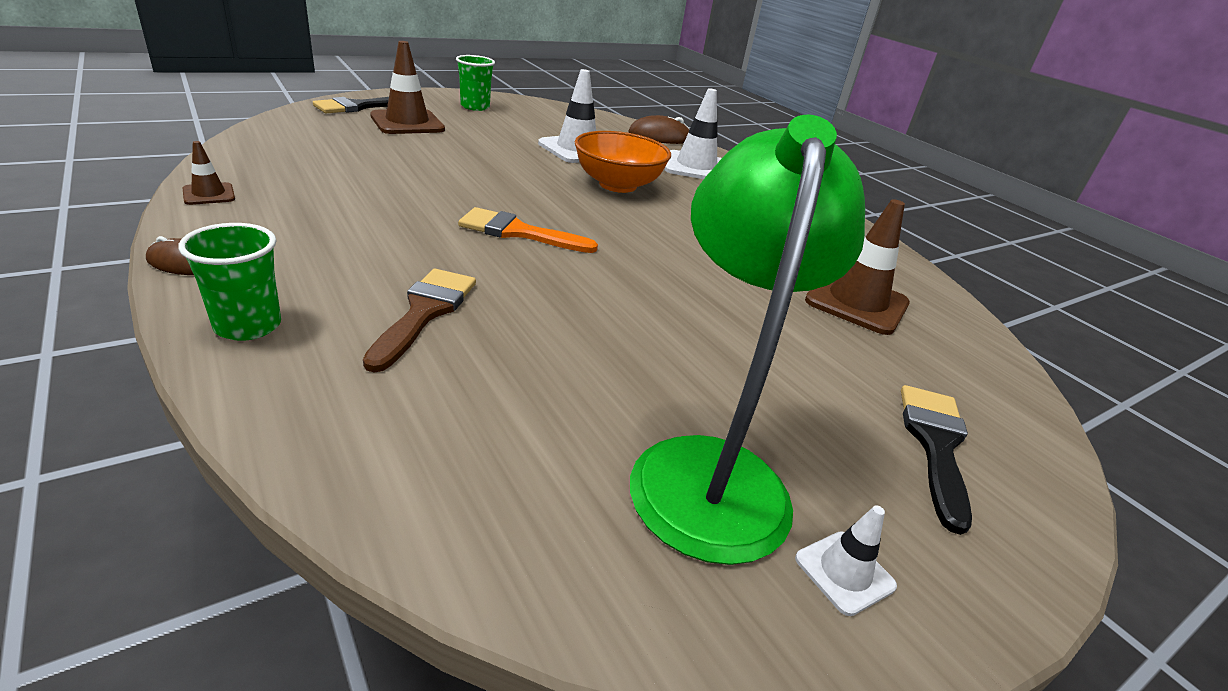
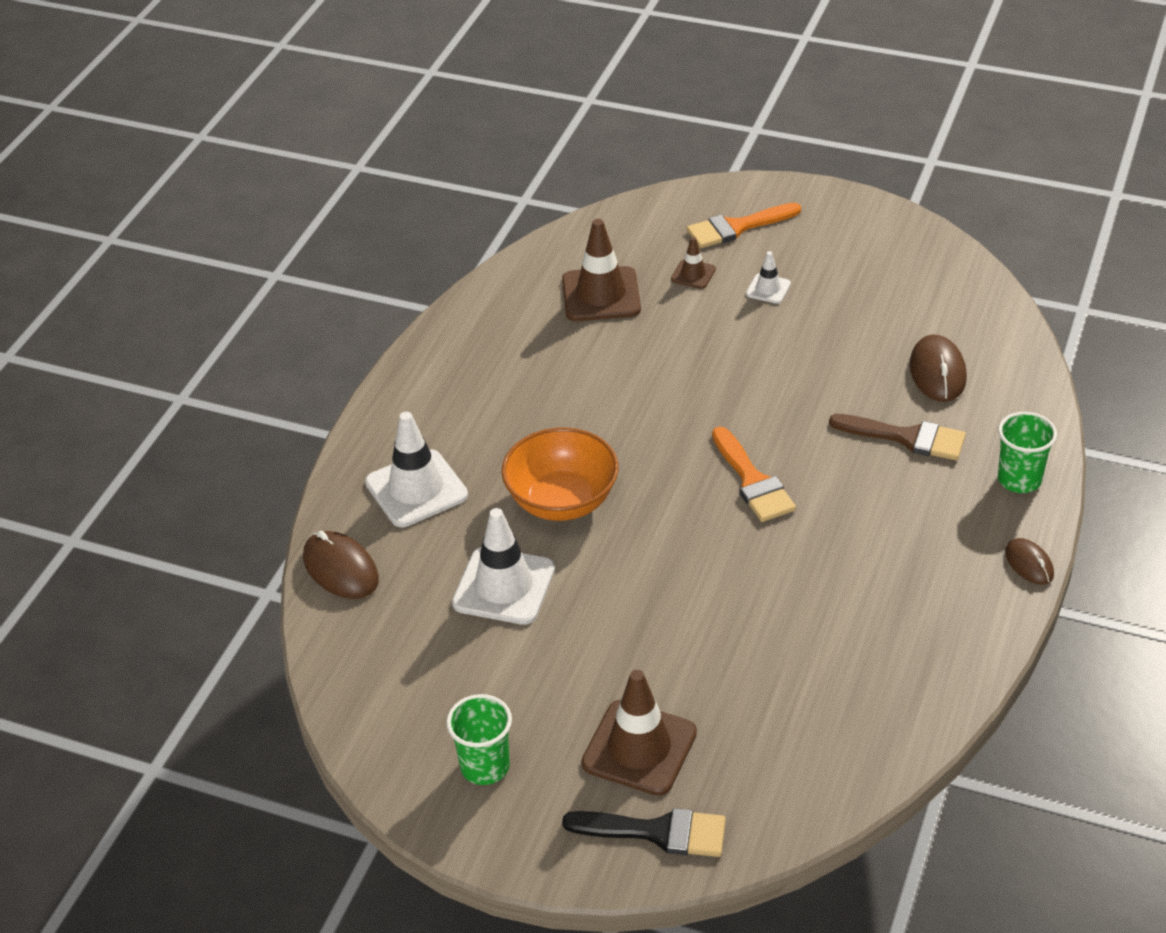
camera: 120 degrees left, 10 degrees up
(209, 194) = (967, 660): brown traffic cone -> brown traffic cone (693, 274)
(424, 312) = (907, 437): brown brush -> brown brush turned 135 degrees counterclockwise
(467, 396) = (937, 372): none -> brown mouse
(711, 469) = (865, 281): green lamp -> none
(844, 572) = (869, 229): white traffic cone -> white traffic cone (768, 289)
(935, 445) = (737, 227): black brush -> orange brush

